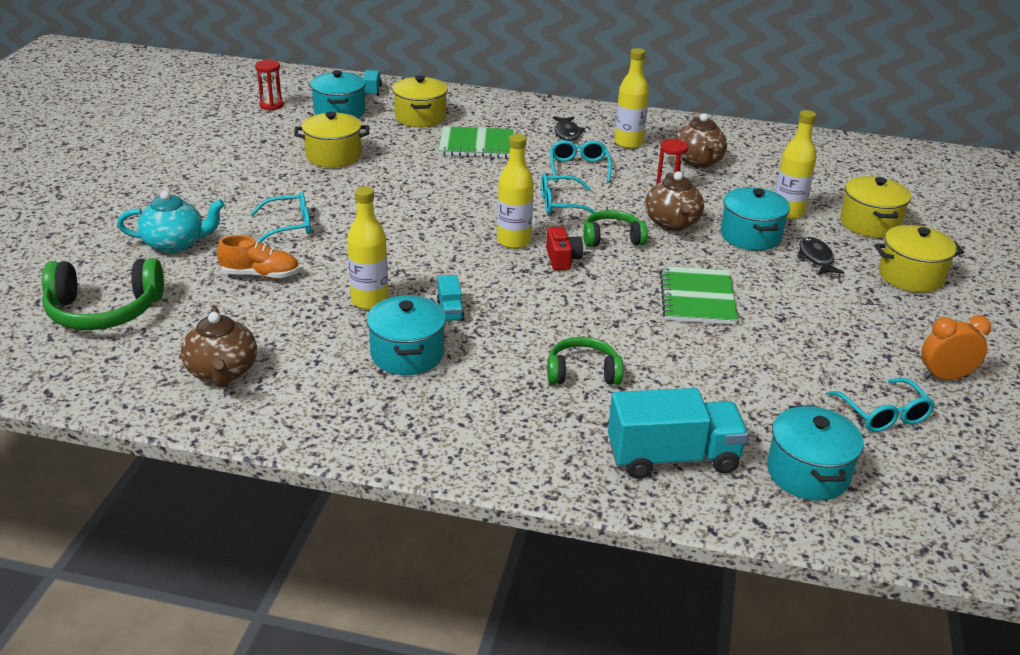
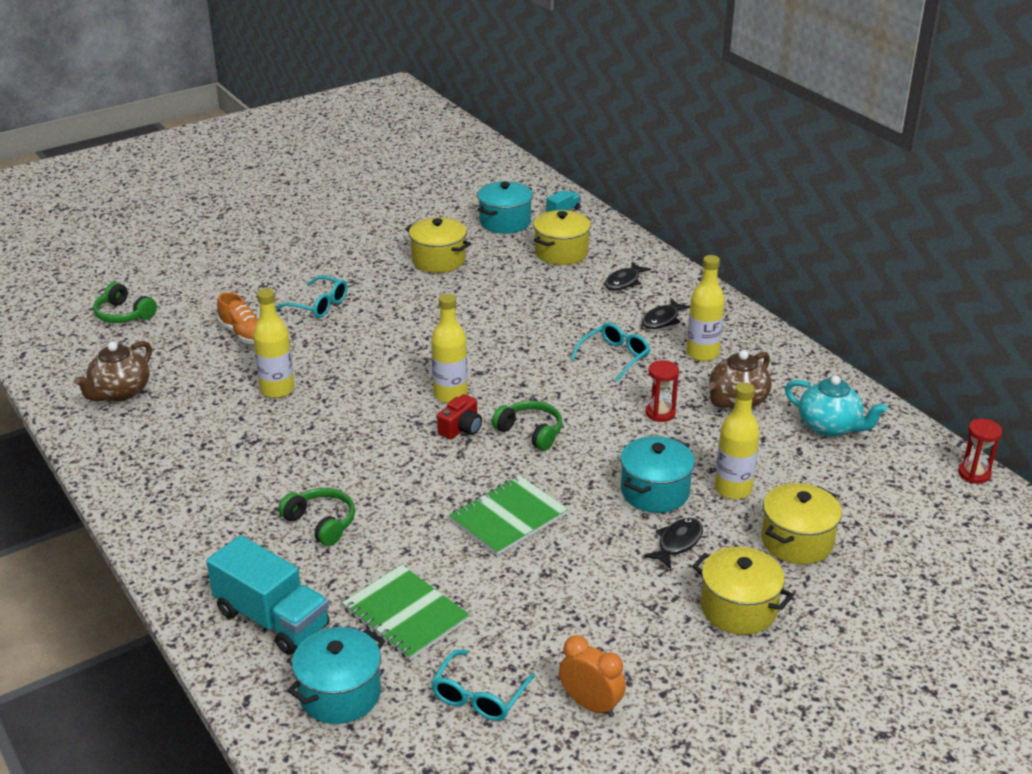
camera: 45 degrees right, 0 degrees up
(104, 311) = (124, 314): green headphones -> green headphones, size x0.63
(175, 244) = (231, 285): turquoise teapot -> turquoise teapot (829, 426)
(271, 105) = (464, 196): red hourglass -> red hourglass (974, 474)
(407, 354) = (237, 442): turquoise pot -> none
(450, 310) = (315, 426): turquoise truck -> none
(476, 144) = (565, 297): green notebook -> green notebook (405, 614)
(499, 120) = (624, 282): none -> black fish
(561, 204) = (542, 382): turquoise glasses -> none
(672, 223) = (605, 445): brown teapot -> none

